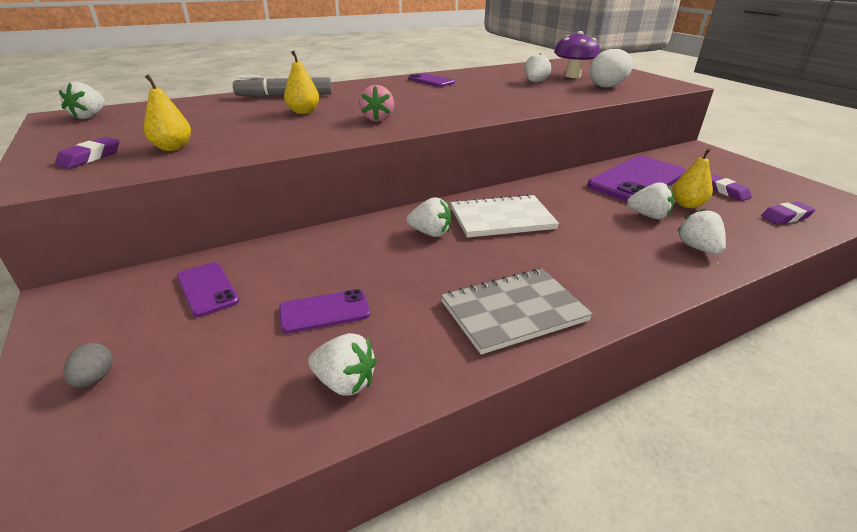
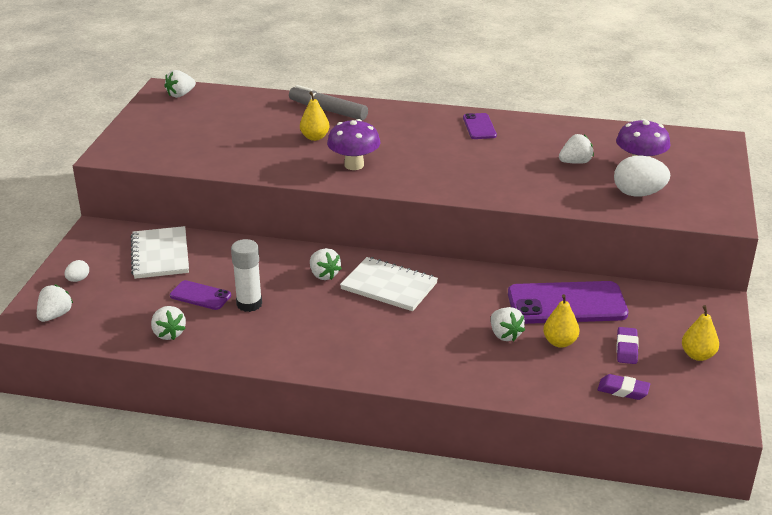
camera: 40 degrees right, 0 degrees up
(90, 157) = (147, 142): purple eraser -> none
(95, 378) = (78, 279): grey egg -> white egg
(173, 148) = (195, 149): yellow pear -> yellow pear (697, 355)
(207, 289) = (160, 255): purple phone -> white notebook
(378, 119) = (354, 165): pink strawberry -> purple mushroom
(398, 293) = (249, 304): none -> white glue stick
(514, 312) = (293, 345): grey notebook -> none
(698, 248) = (487, 372): white strawberry -> white strawberry (55, 315)

